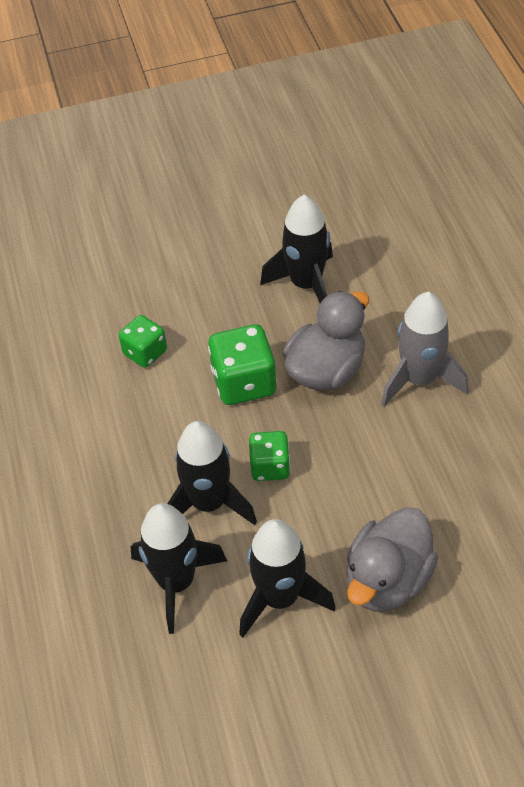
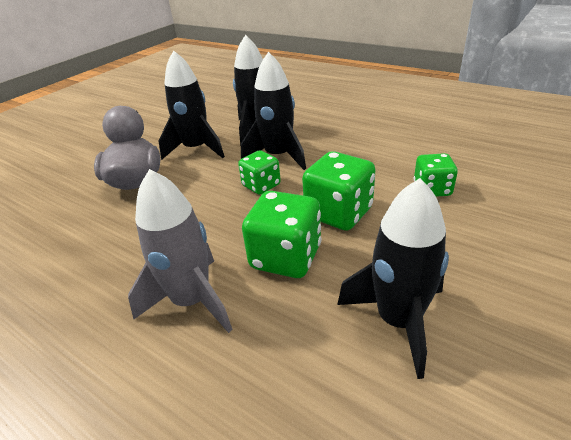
camera: 140 degrees right, 15 degrees down
(326, 370) = (286, 257): grey duck -> green dice

